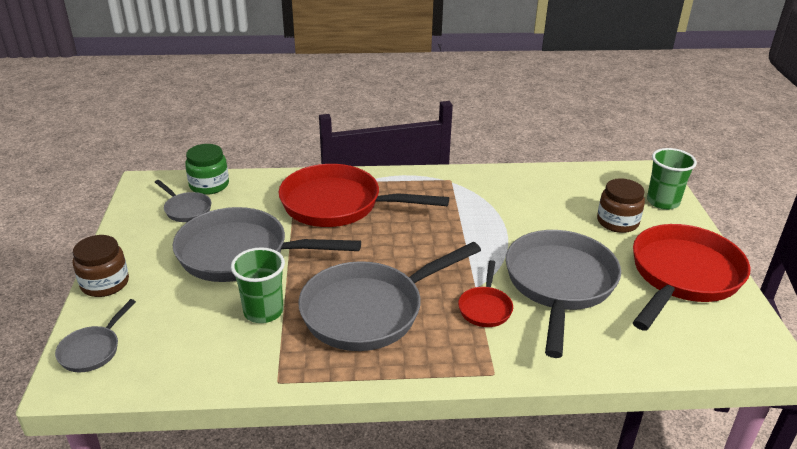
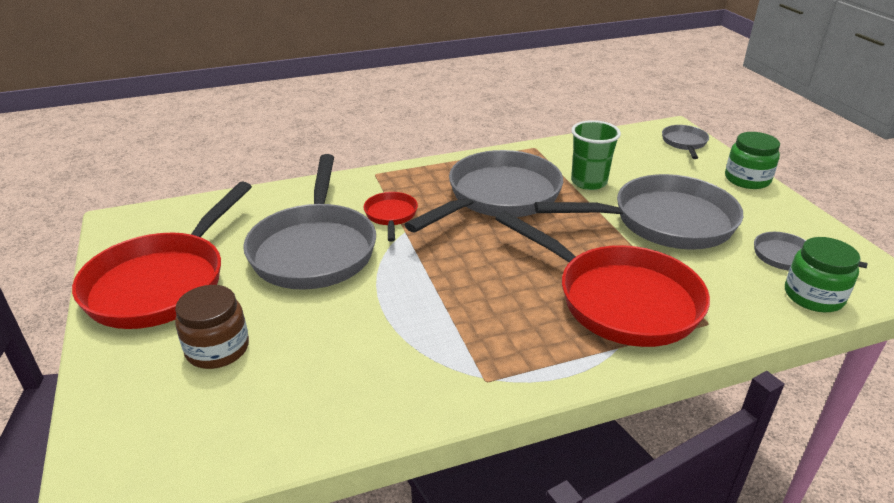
camera: 165 degrees right, 0 degrees up
(105, 283) = (747, 179): brown jar -> green jar
(338, 204) = (619, 300): red pan -> red pan turned 45 degrees clockwise
(663, 202) = (121, 407): green cup -> none

